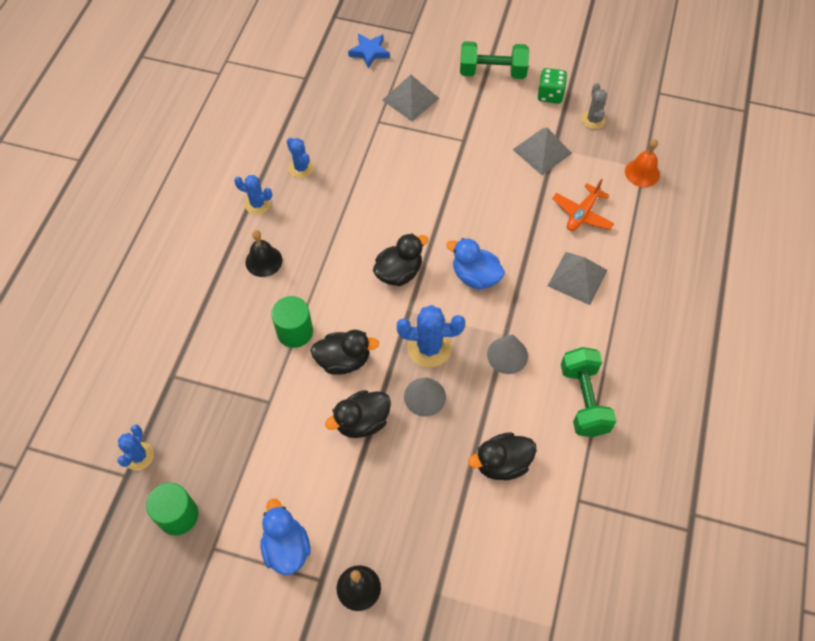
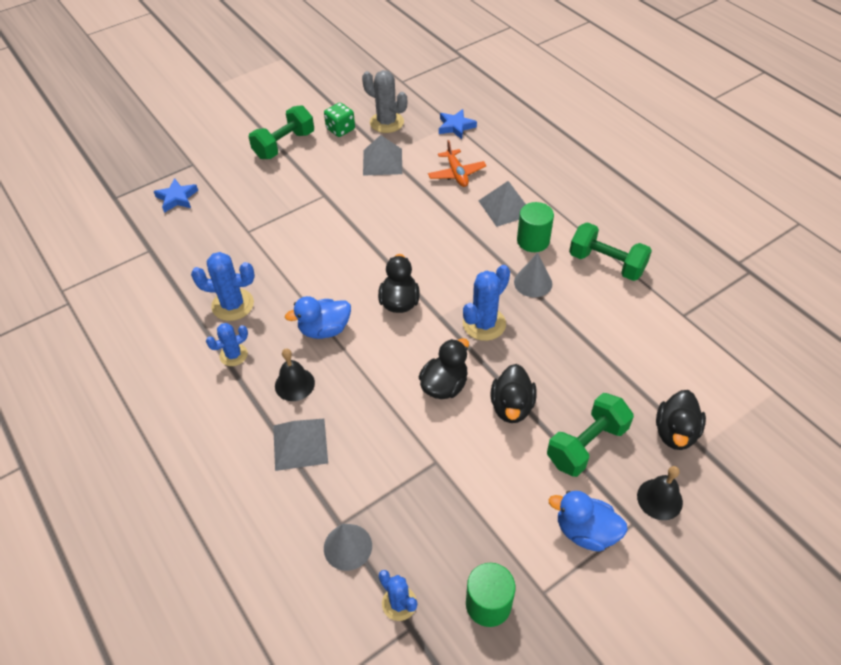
camera: 50 degrees left, 10 degrees down
(295, 332) = (385, 403): green cylinder -> green cylinder (533, 241)
(301, 168) = (233, 305): blue cactus -> blue cactus, size x1.58
(368, 500) = (586, 445): none -> green dumbbell
(410, 99) = (251, 201): grey pyramid -> grey pyramid (300, 444)
(424, 396) = (524, 352): grey cone -> grey cone (347, 547)
(475, 276) = (449, 260): blue duck -> blue duck (324, 329)
(502, 463) = (620, 340): black duck -> black duck (675, 432)
(593, 120) = (386, 122): grey cactus -> grey cactus, size x1.58
(642, 173) = (456, 126): orange bell -> blue star

